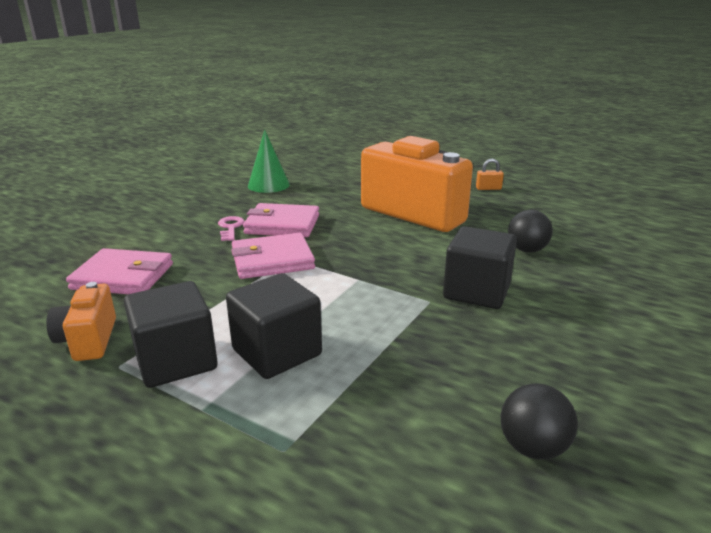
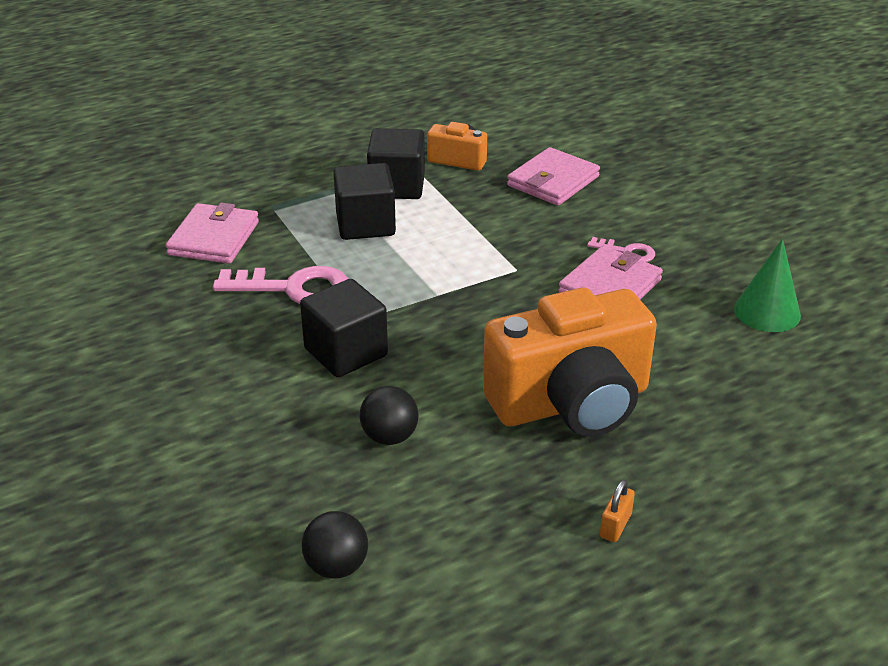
camera: 120 degrees right, 10 degrees up
(272, 260) = (520, 258): pink wallet -> pink wallet (214, 238)
(431, 350) = (294, 288): none -> pink key
(533, 447) = (168, 285): black ball -> black ball (336, 566)

